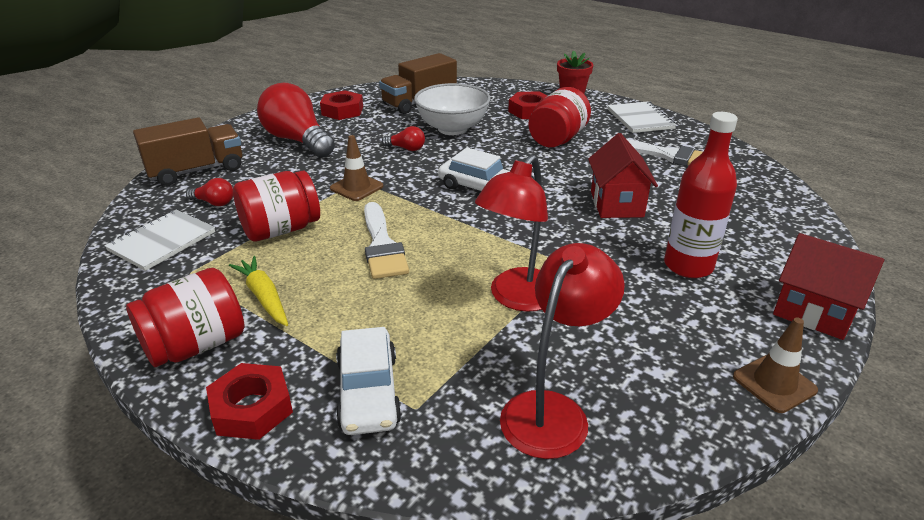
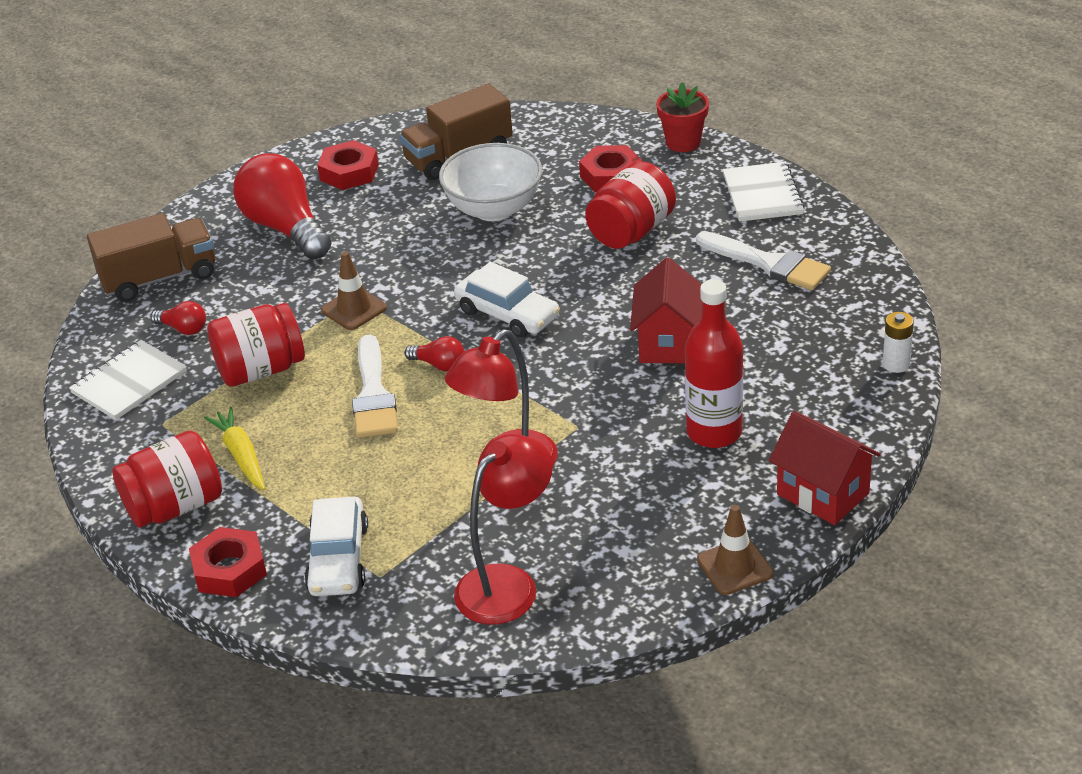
camera: 10 degrees right, 5 degrees up
(406, 148) = (425, 245): red light bulb -> red light bulb (439, 365)
(804, 214) = (896, 364): none -> white battery

